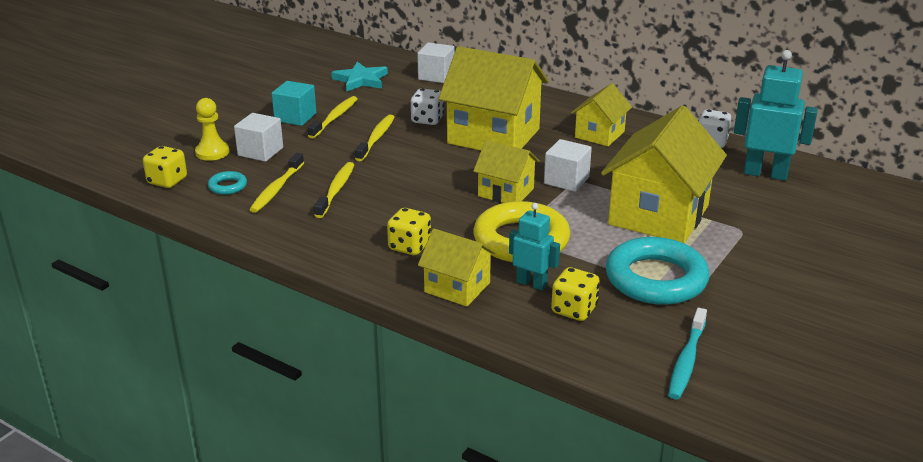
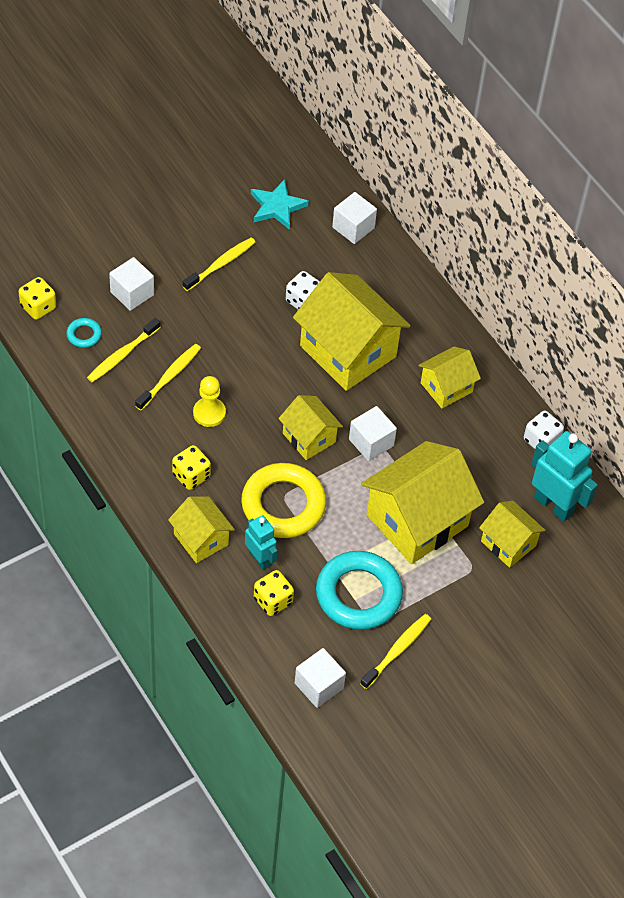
camera: 20 degrees right, 25 degrees up
(212, 152) = (91, 278): yellow pawn -> yellow pawn (209, 413)
(295, 117) = (186, 249): turquoise cube -> none
(376, 138) = (241, 313): yellow toothbrush -> yellow toothbrush (397, 650)
(686, 360) = (319, 686): turquoise toothbrush -> white cube
(755, 206) = (508, 543): none -> yellow house

